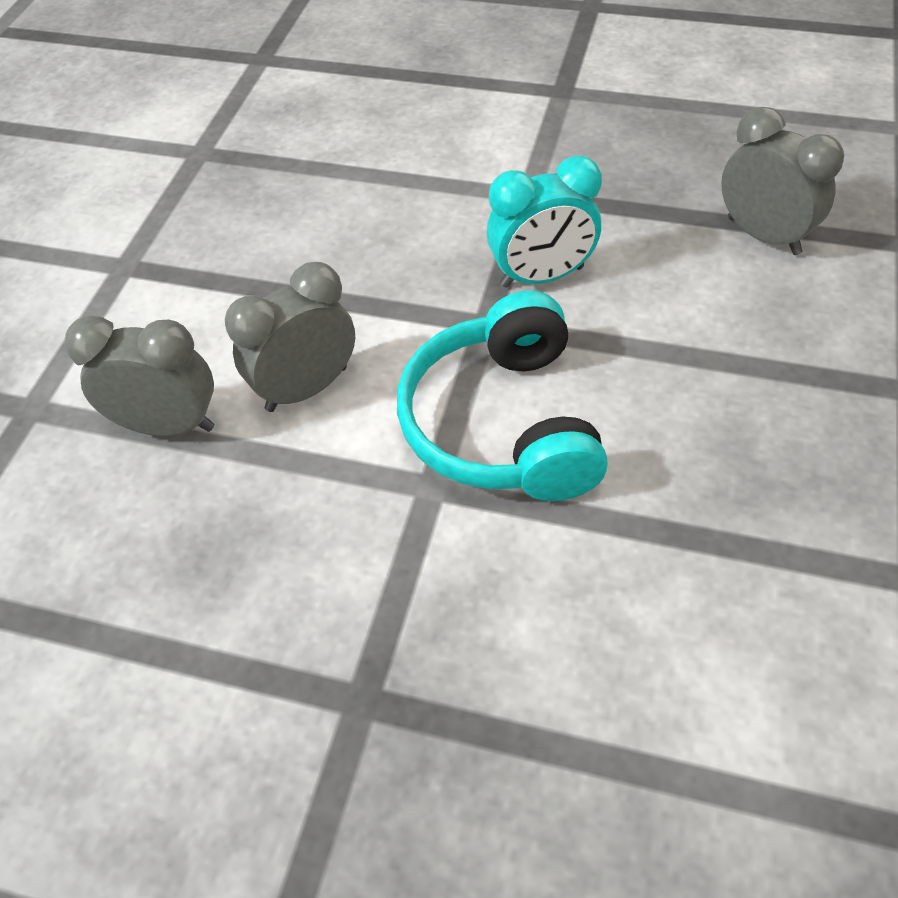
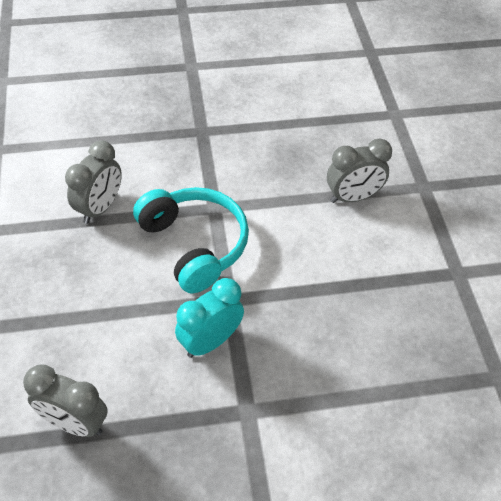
camera: 150 degrees right, 0 degrees up
(307, 389) = (301, 233): grey clock -> grey clock (100, 208)

